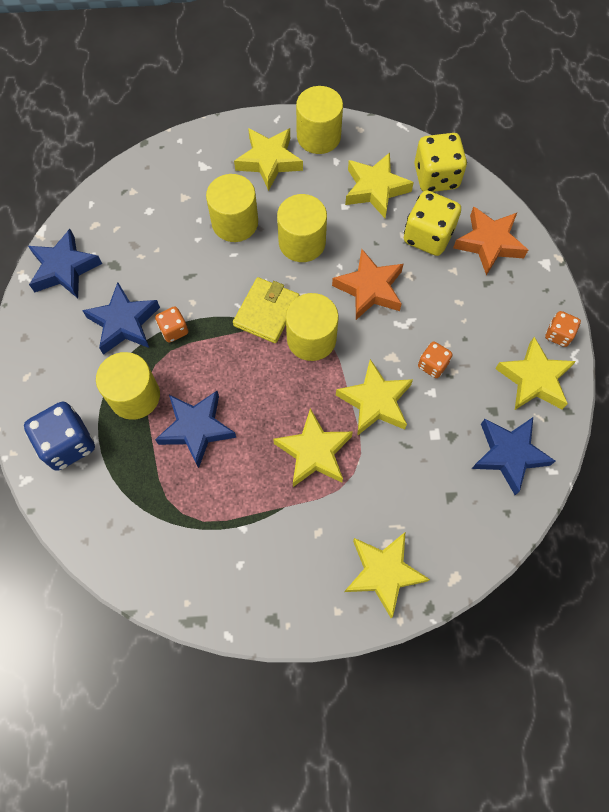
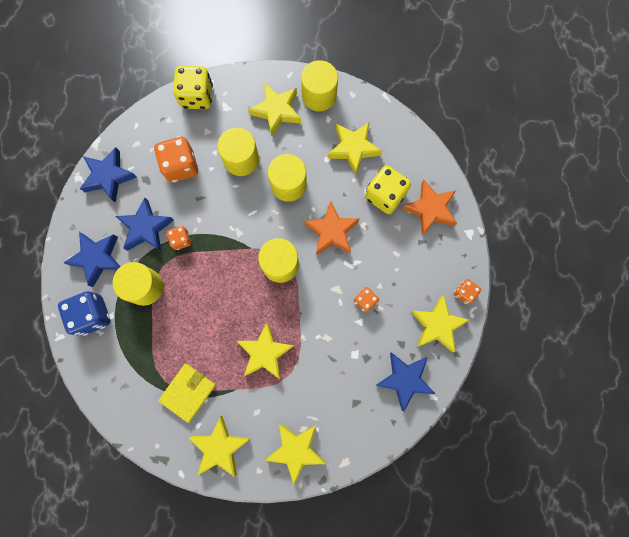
camera: 10 degrees right, 10 degrees up
(157, 242) = (181, 166): none -> orange dice
(196, 429) = (185, 320): blue star -> blue star (97, 258)
(266, 312) = (251, 237): yellow wallet -> yellow wallet (188, 392)
(375, 401) = (317, 322): yellow star -> yellow star (220, 447)
(436, 177) = (402, 146): yellow dice -> yellow dice (197, 96)

